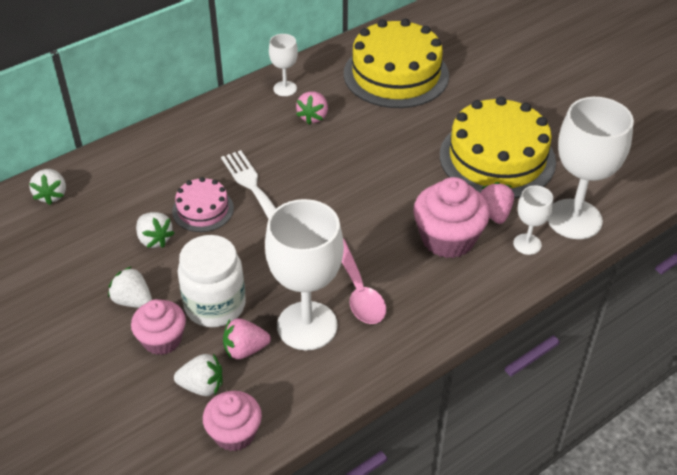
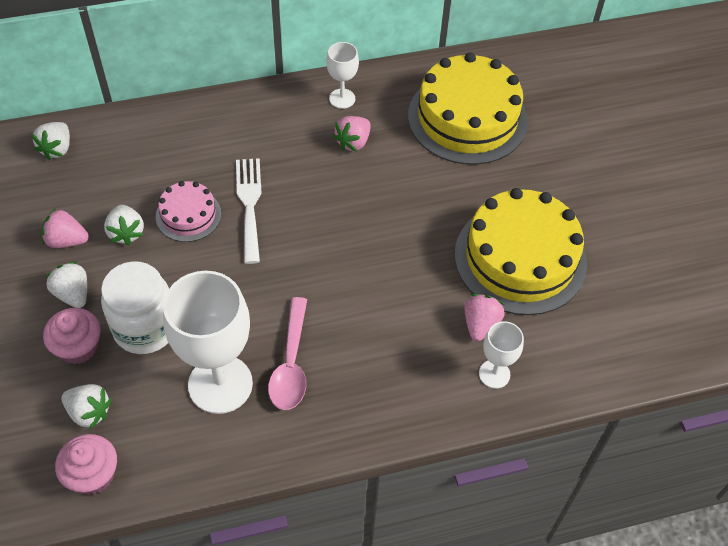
camera: 20 degrees right, 10 degrees up
(245, 349) = (148, 388): pink strawberry -> pink strawberry (66, 240)
(448, 239) = (414, 337): pink cupcake -> none
(574, 219) = (563, 362): white goblet -> none

